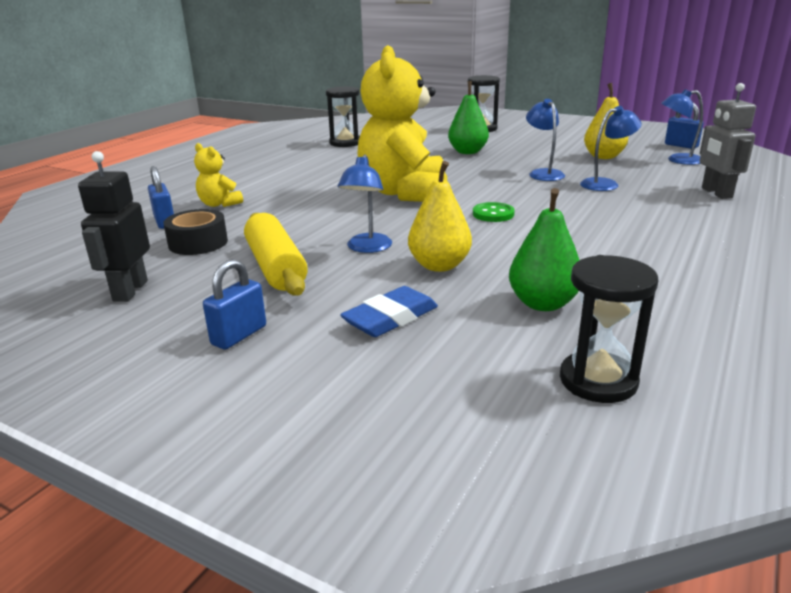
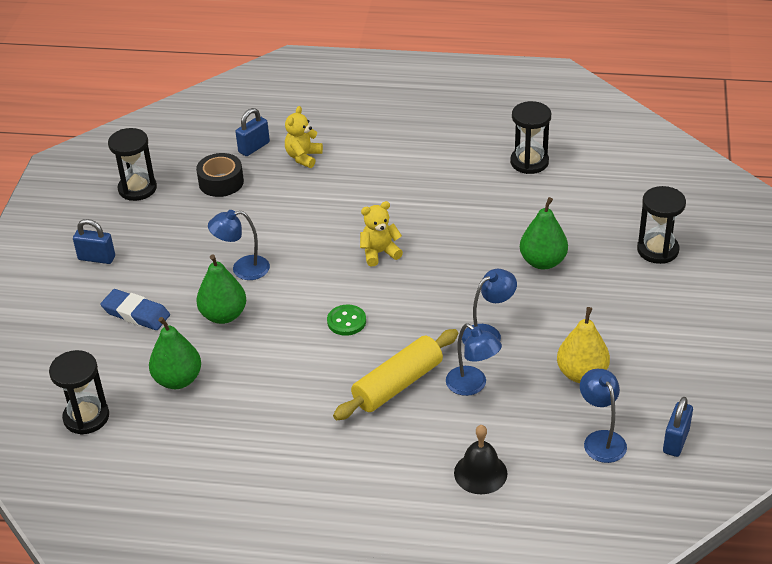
camera: 70 degrees right, 15 degrees up
(130, 291) = (137, 189): black robot -> black hourglass
(276, 267) = (193, 236): yellow rolling pin -> yellow rolling pin (397, 384)
(404, 193) = (379, 253): yellow teddy bear -> yellow teddy bear, size x0.44
(439, 265) = (223, 315): yellow pear -> green pear
(716, 193) = (480, 473): grey robot -> black bell

